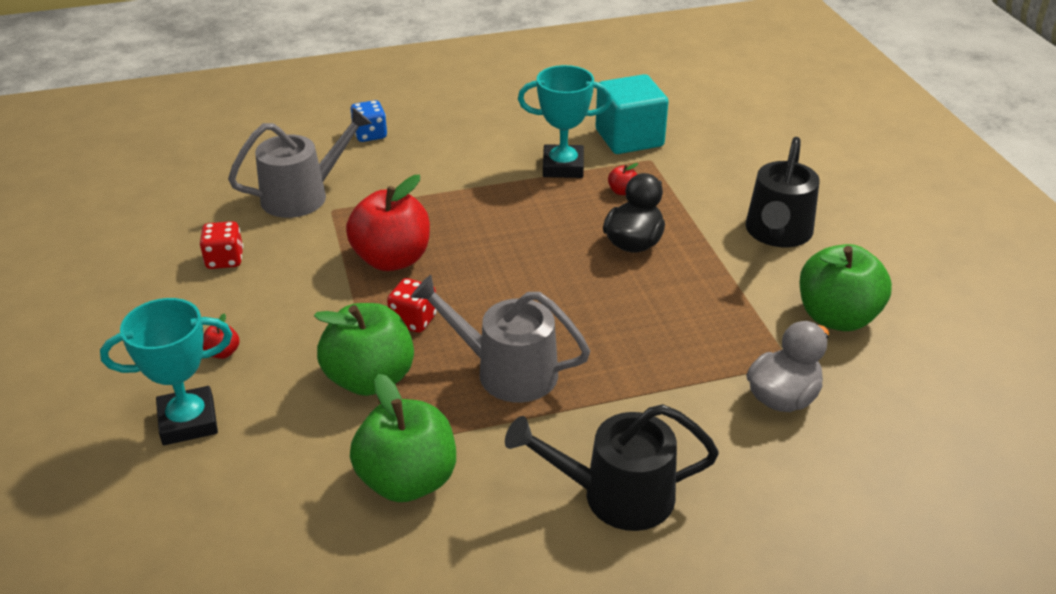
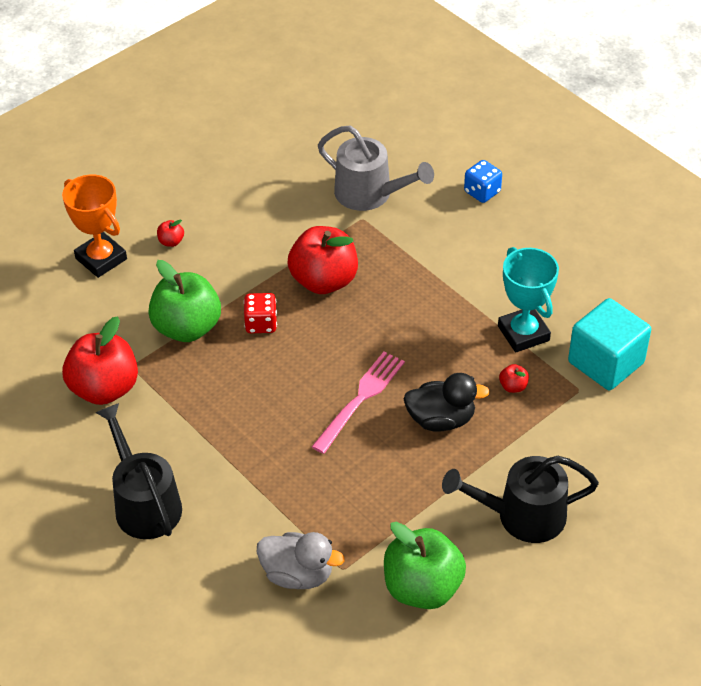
camera: 65 degrees right, 10 degrees up
(188, 421) = (101, 259): turquoise trophy -> orange trophy
(225, 260) = (266, 192): red dice -> none
(407, 480) = (104, 388): green apple -> red apple
(507, 371) = (236, 398): grey watering can -> none
(572, 284) = (360, 399): none -> pink fork

